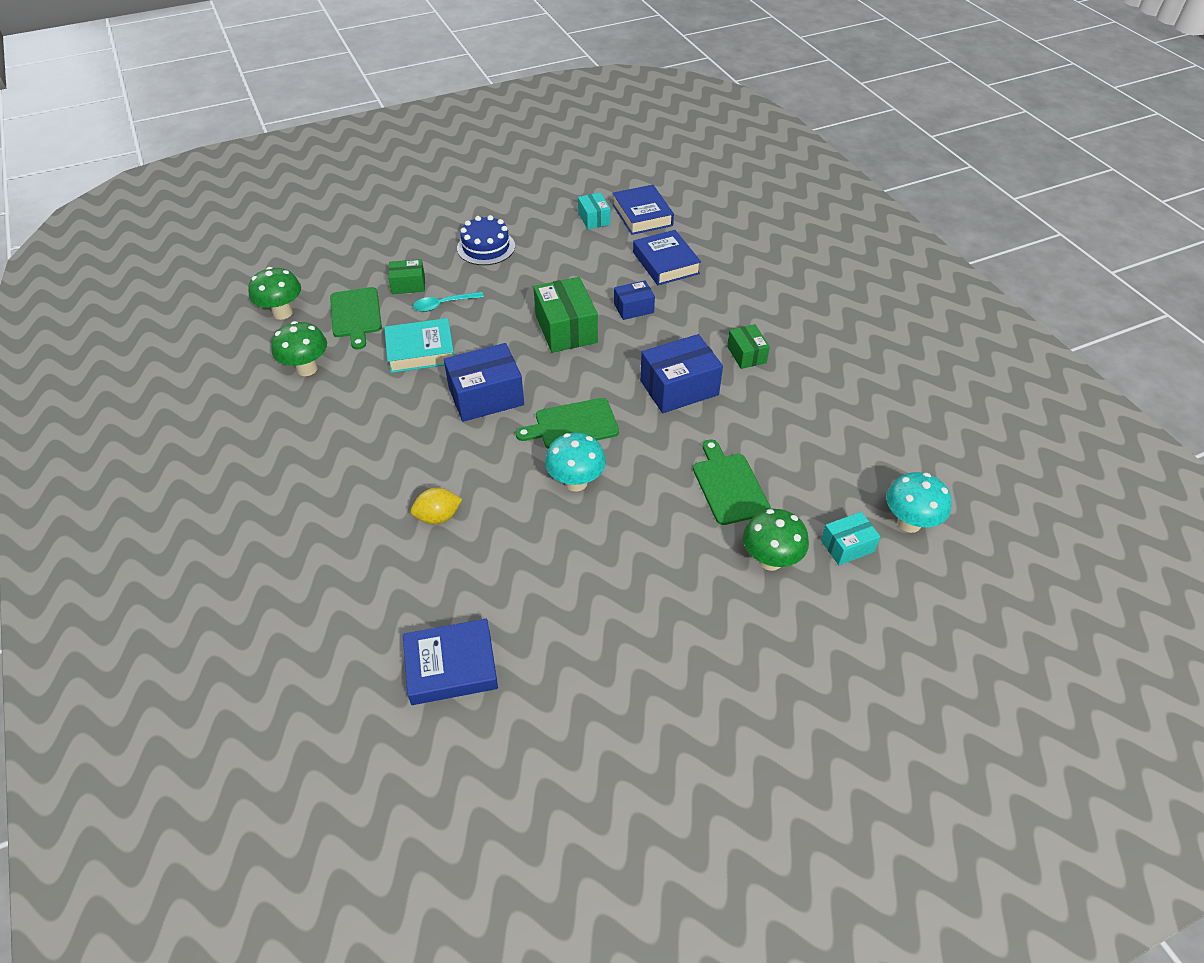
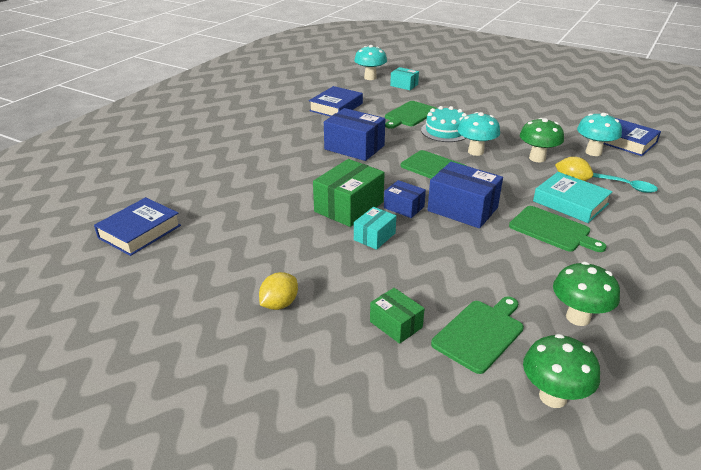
camera: 125 degrees left, 15 degrees down
(393, 433) = (552, 230): none -> green cutting board
(421, 351) = (465, 263): turquoise book -> turquoise book (570, 202)
(444, 304) = (396, 283): turquoise spoon -> turquoise spoon (626, 186)
(465, 599) = (593, 152): none -> turquoise mushroom
(486, 247) = (279, 304): blue cake -> yellow lemon
(594, 219) = (167, 256): turquoise box -> turquoise box (374, 236)
(633, 308) = (290, 188): blue box -> blue box (404, 207)
(652, 490) = (445, 131): none -> turquoise cake
(666, 263) = (213, 195): blue book -> blue book (336, 107)
(746, 354) = (294, 137): green box -> none
(770, 560) = (439, 96): green mushroom -> green mushroom (537, 158)

